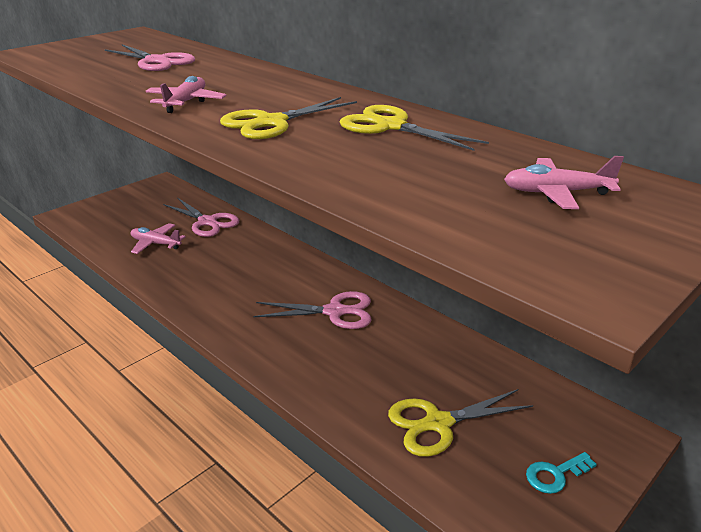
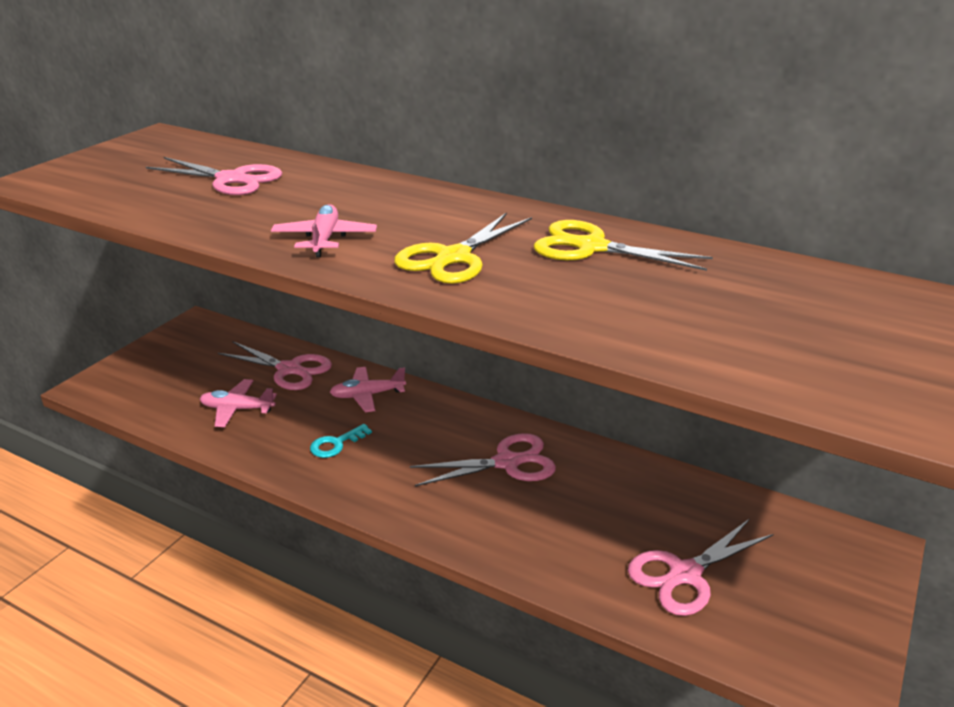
camera: 15 degrees left, 0 degrees up
(438, 423) = (685, 574): yellow scissors -> pink scissors
(555, 475) = (827, 606): turquoise key -> turquoise key (336, 444)
(556, 193) = (820, 313): pink plane -> pink plane (367, 395)

